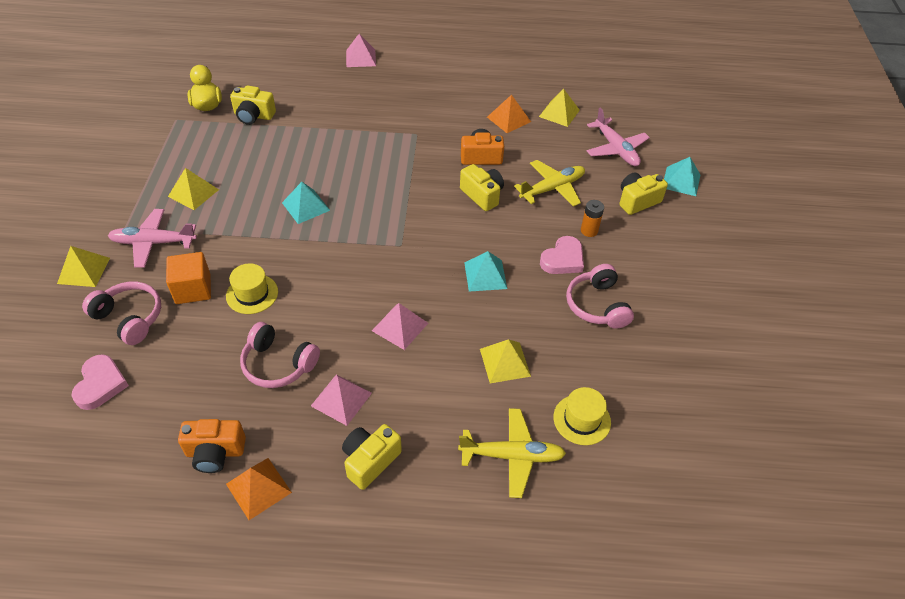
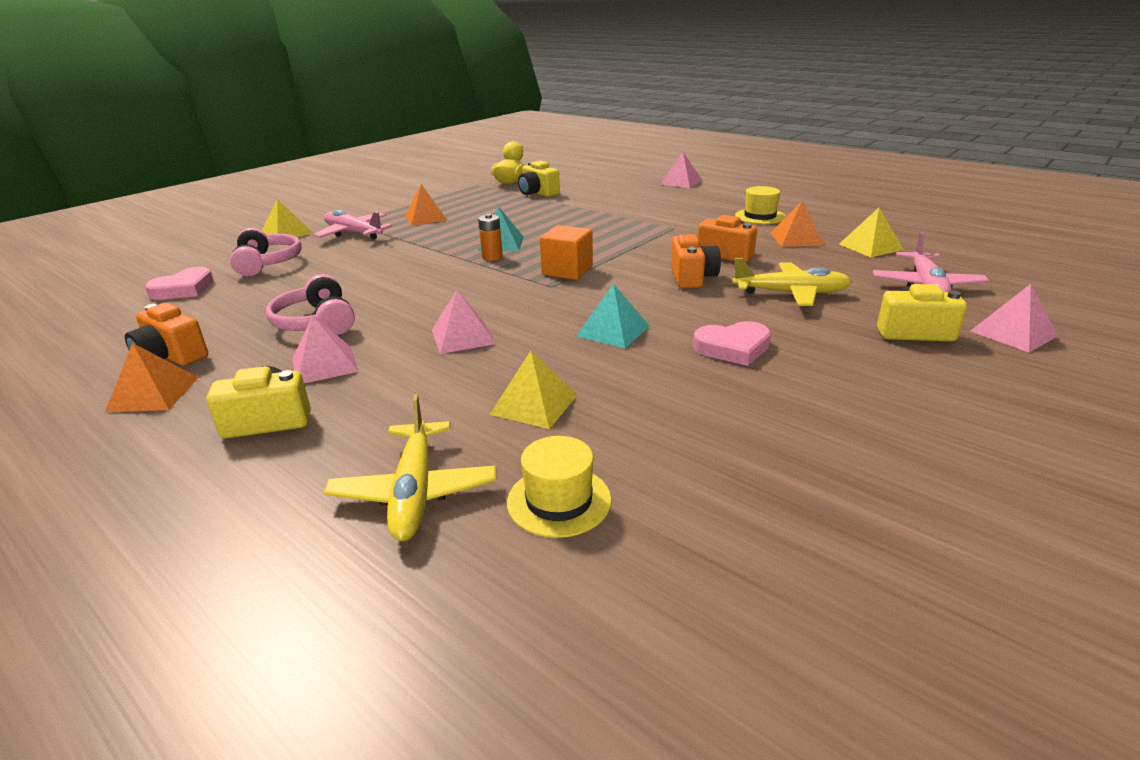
camera: 40 degrees right, 20 degrees down
(193, 193) = (426, 217): yellow pyramid -> orange pyramid
(193, 289) = (335, 262): orange cube -> orange cube (567, 271)
(252, 294) = (372, 277): yellow hat -> yellow hat (760, 216)
(482, 195) = (692, 277): yellow camera -> orange camera
(512, 456) = (414, 492): yellow plane -> yellow plane turned 45 degrees clockwise
(589, 231) = (803, 336): orange battery -> orange battery (492, 257)
(597, 305) = (732, 400): pink headphones -> none
(681, 181) = (1013, 333): turquoise pyramid -> pink pyramid

